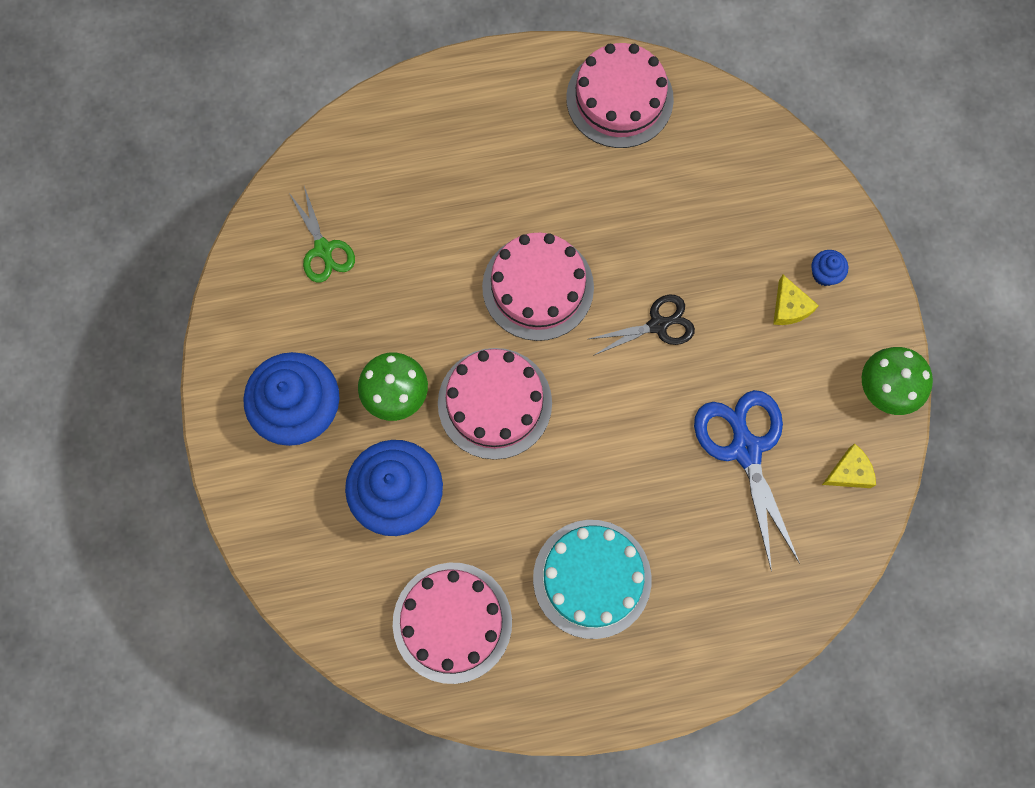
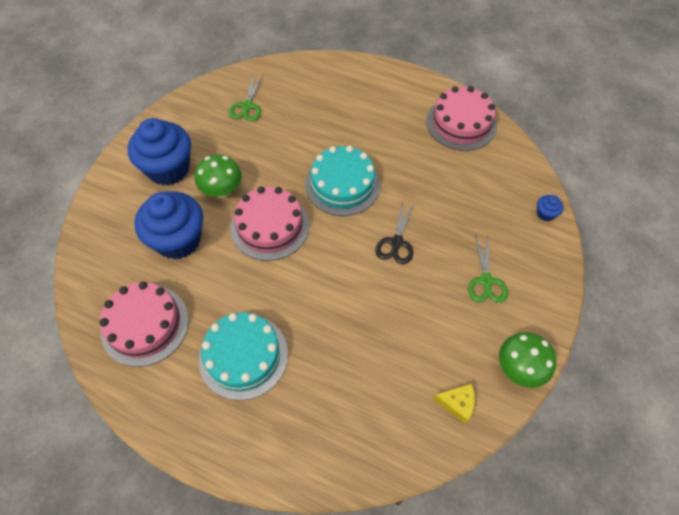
camera: 35 degrees right, 15 degrees down
(538, 287) = (342, 184): pink cake -> turquoise cake
(658, 325) = (396, 243): black scissors -> black scissors turned 90 degrees clockwise
(745, 448) = (397, 344): blue scissors -> none
(789, 307) = (486, 281): yellow cheese -> green scissors
(824, 274) = (523, 276): blue cupcake -> blue cupcake (545, 214)

